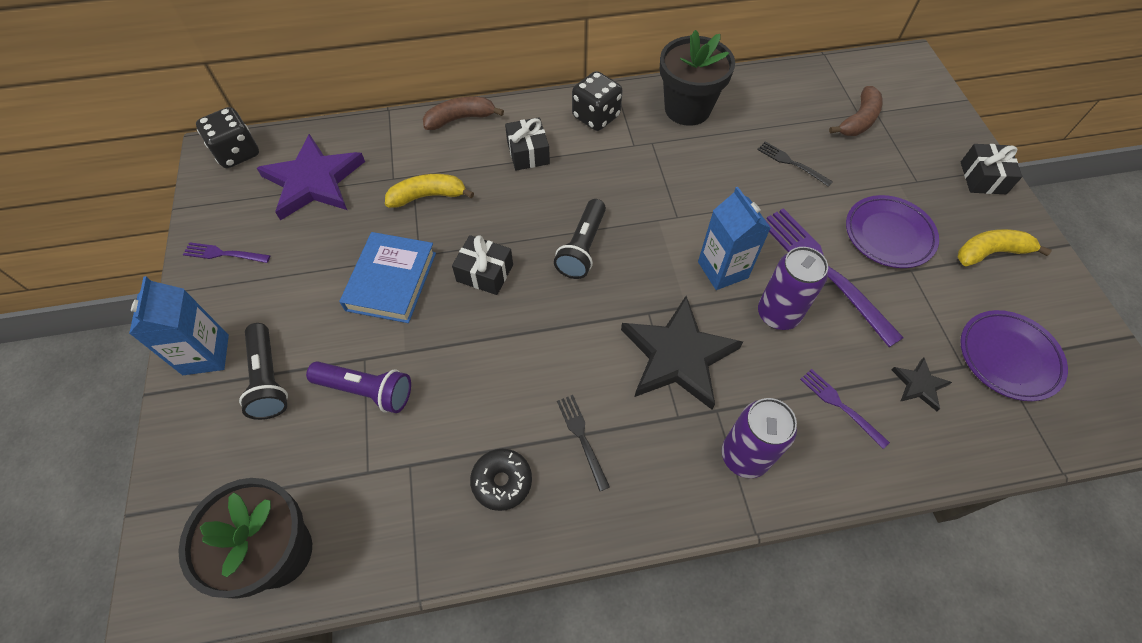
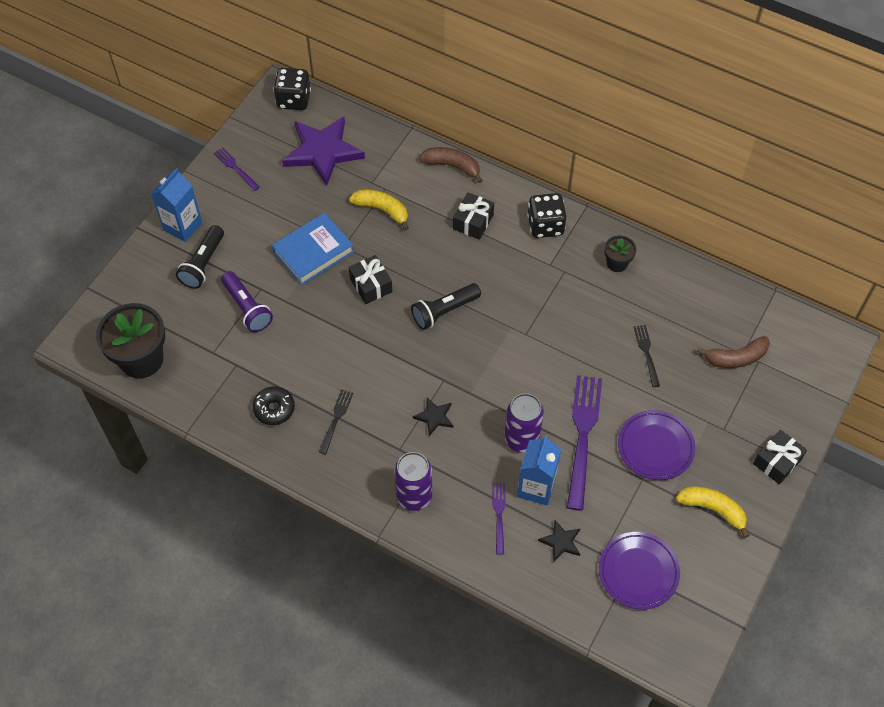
camera: 40 degrees right, 0 degrees up
(678, 356) = (434, 417): black star -> black star, size x0.45
(687, 109) = (617, 263): black flower pot -> black flower pot, size x0.50
(722, 270) = (517, 388): blue carton -> blue carton (536, 487)

